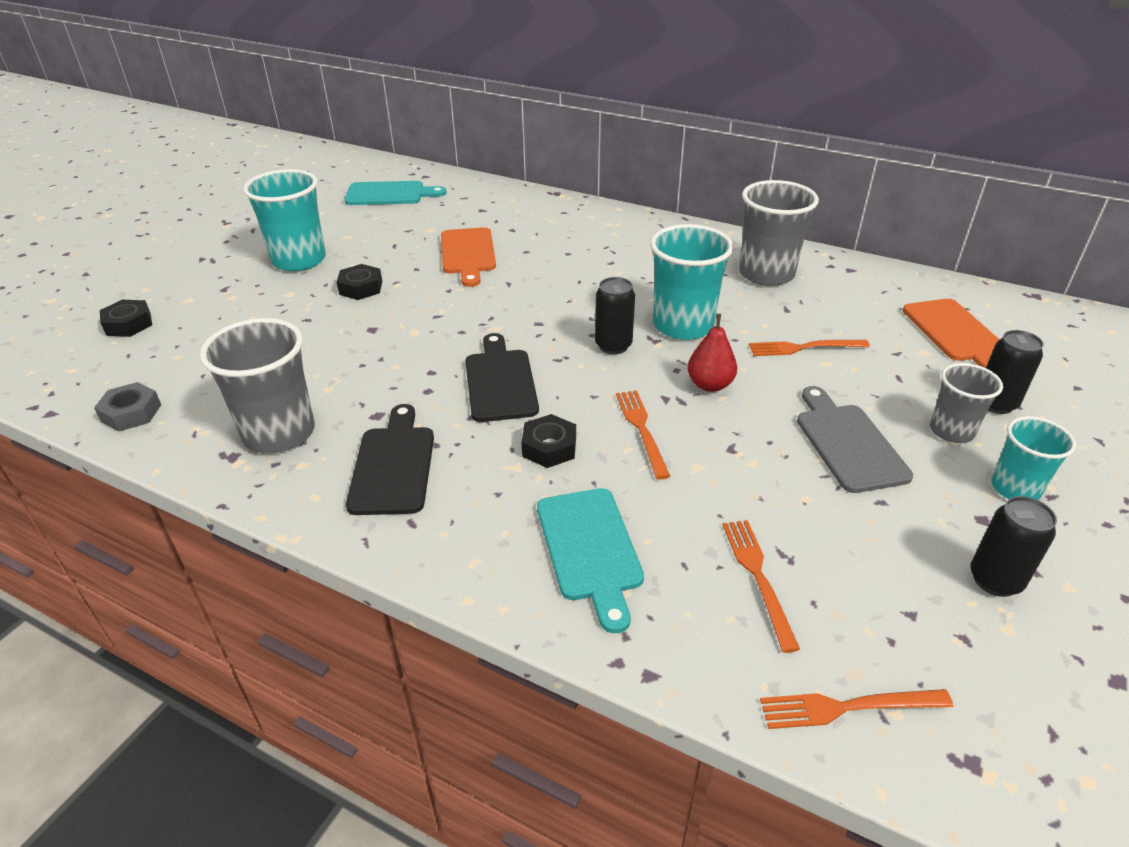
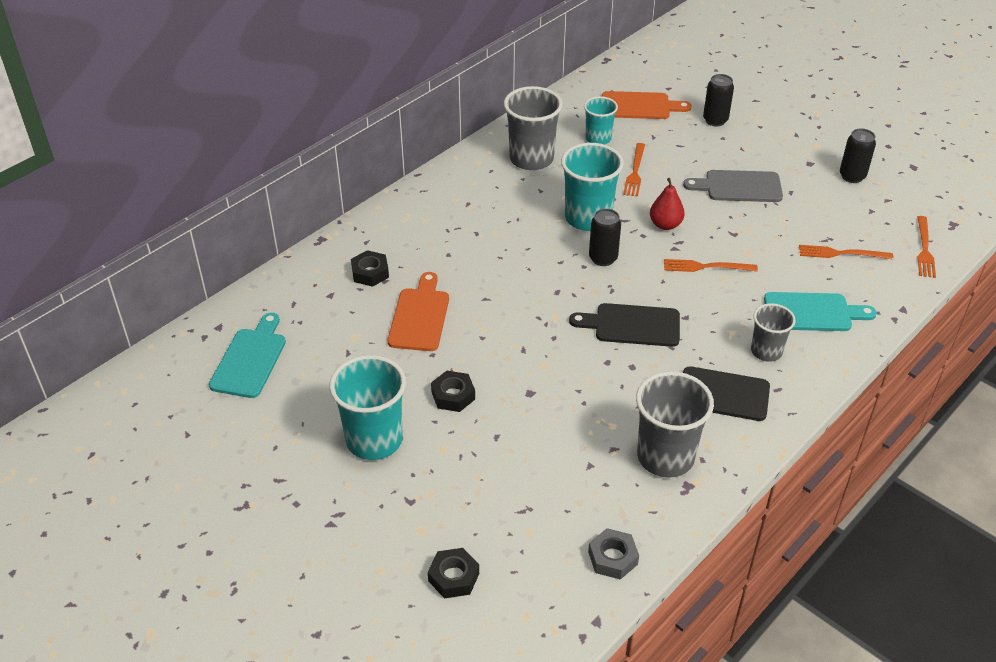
camera: 75 degrees left, 5 degrees up
(468, 254) = (419, 316): orange cutting board -> orange cutting board turned 90 degrees counterclockwise
(549, 447) = (715, 313): black nut -> black nut (370, 273)
(951, 431) = (736, 145): grey cup -> grey cup (766, 351)
(1015, 488) = (788, 143): turquoise cup -> turquoise cup (598, 138)

